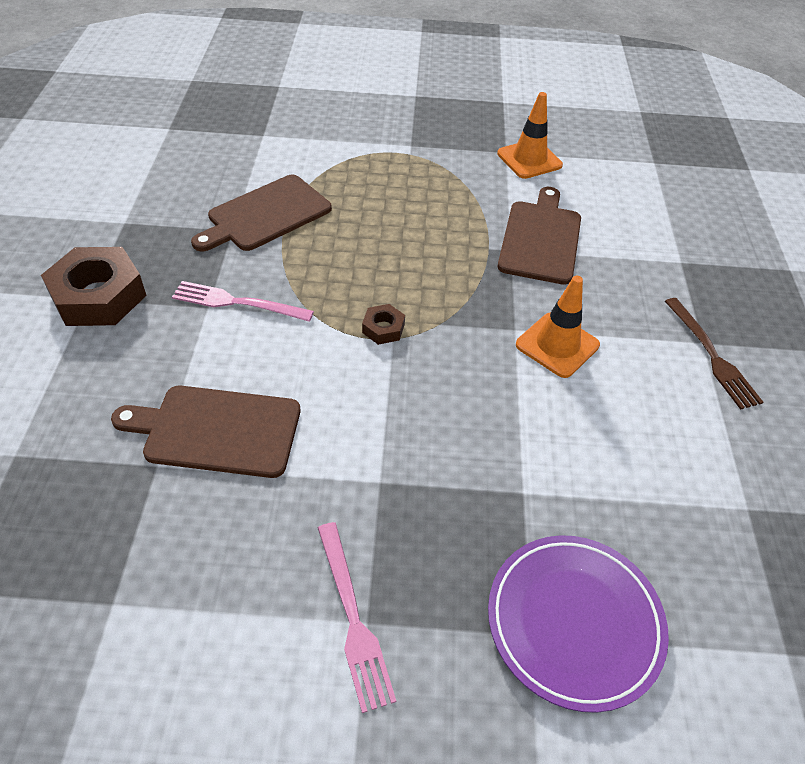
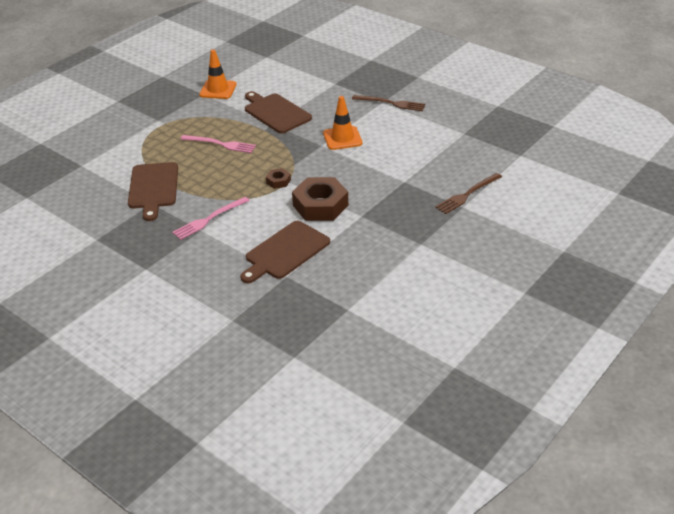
camera: 50 degrees left, 10 degrees down
(98, 296) = (148, 264): brown nut -> brown nut (320, 205)
(353, 618) = (416, 246): pink fork -> pink fork (221, 144)
(574, 622) = (467, 194): purple plate -> brown fork

